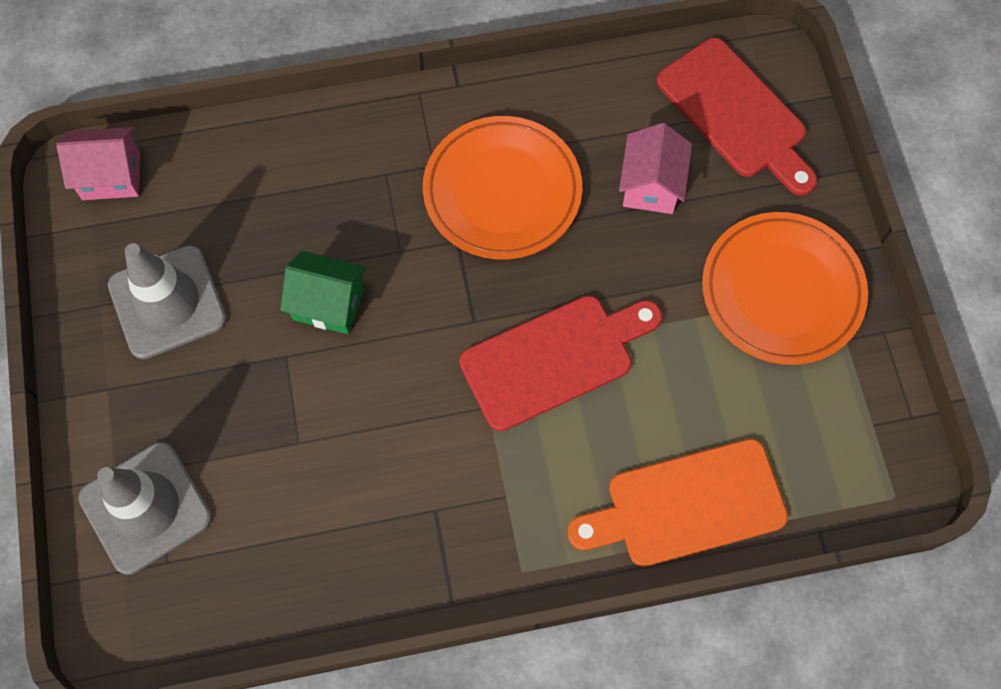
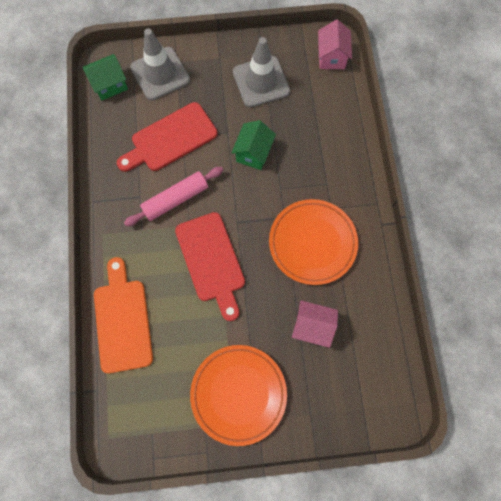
camera: 95 degrees right, 5 degrees up
(173, 614) = (110, 85): none -> green house
(435, 439) = (175, 199): none -> pink rolling pin
(736, 114) = (358, 385): red cutting board -> red cutting board (170, 139)

